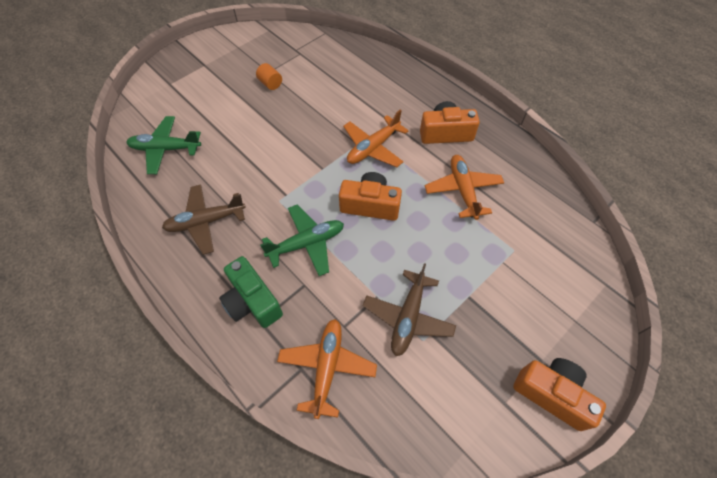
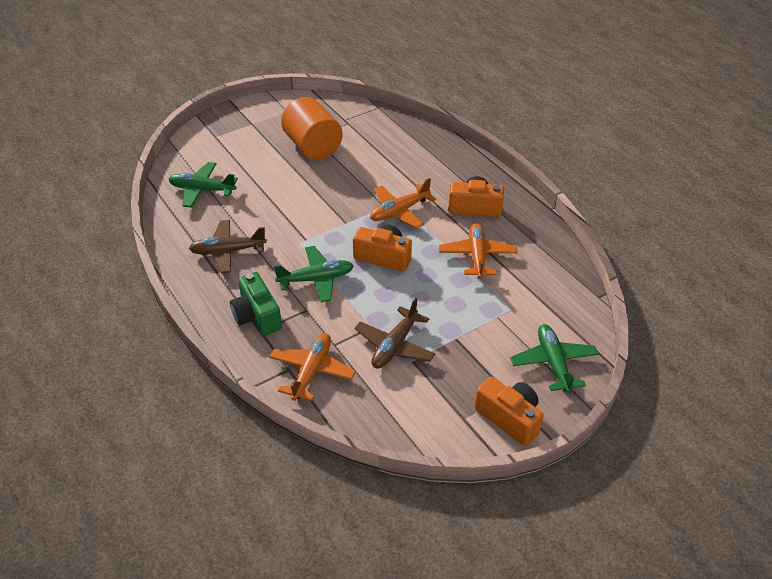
camera: 10 degrees right, 15 degrees down
(270, 84) = (313, 147): orange cylinder -> orange cylinder, size x2.45
(575, 312) = (553, 363): none -> green plane

